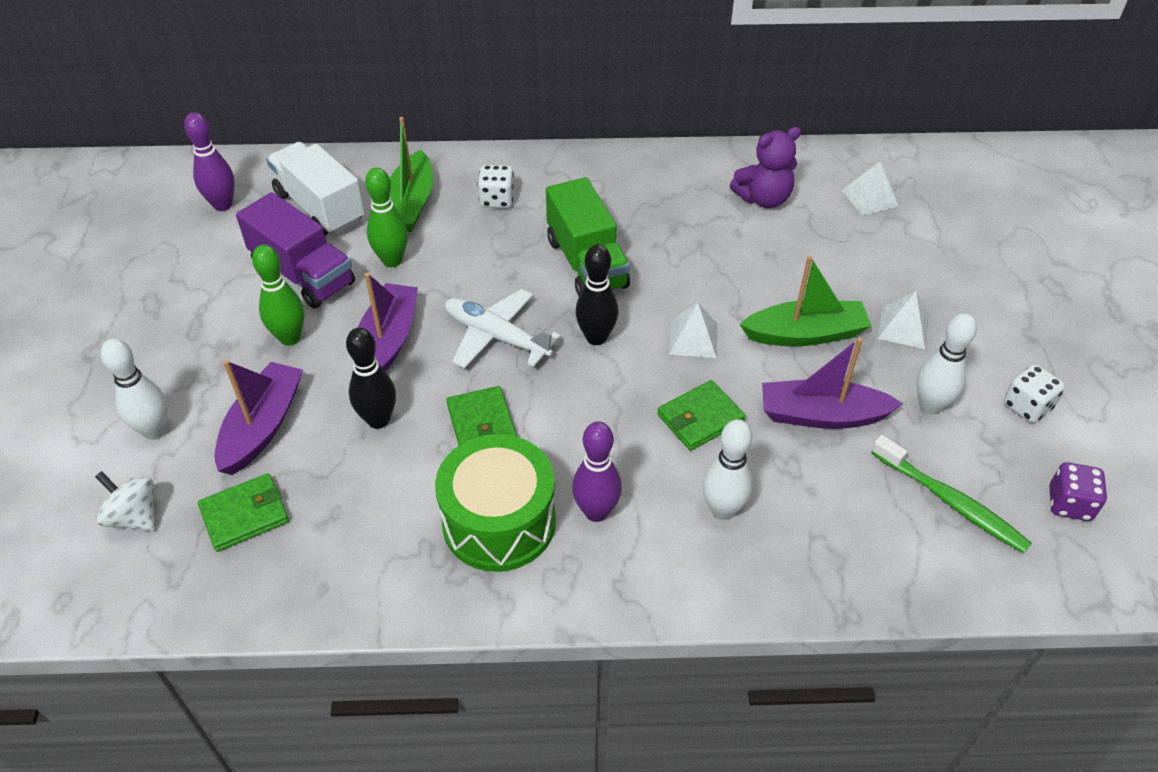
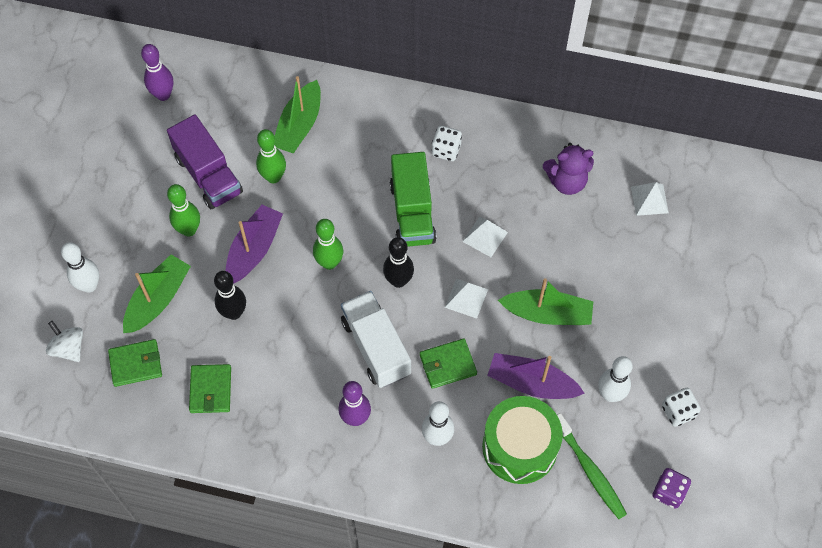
camera: 15 degrees right, 15 degrees up
(262, 427) = (158, 299): purple boat -> green boat
(320, 207) = (232, 113): white truck -> white truck (376, 347)
(481, 424) = (300, 332): green wallet -> green wallet (210, 390)
(496, 336) = (329, 263): white plane -> green bowling pin
(497, 199) = (364, 136): white dice -> white dice (446, 150)
(499, 522) = (292, 409): green drum -> green drum (519, 447)
(903, 327) = (621, 325): white pyramid -> white pyramid (485, 236)

